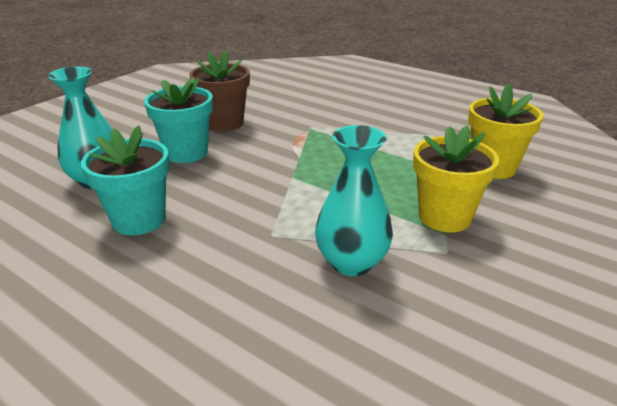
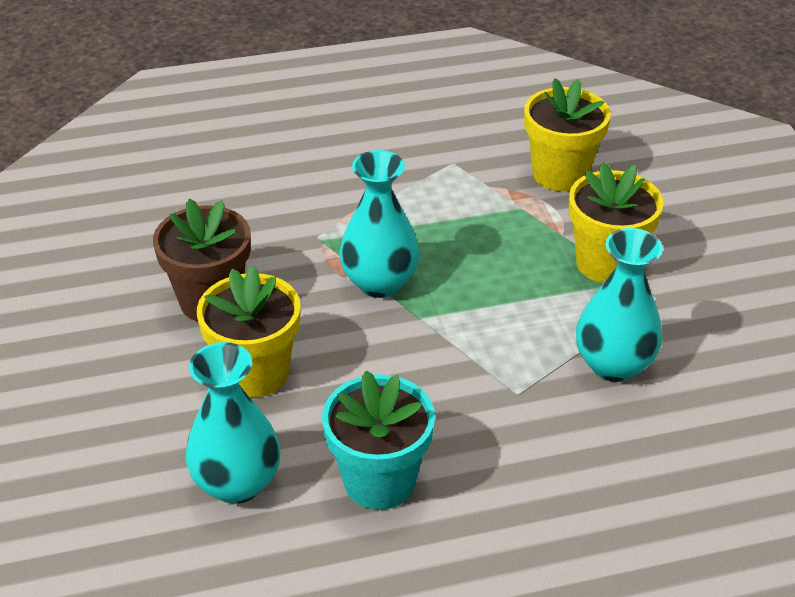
camera: 50 degrees left, 10 degrees up
(186, 153) = (256, 373): turquoise flower pot -> yellow flower pot
(302, 155) = (379, 283): none -> turquoise vase

